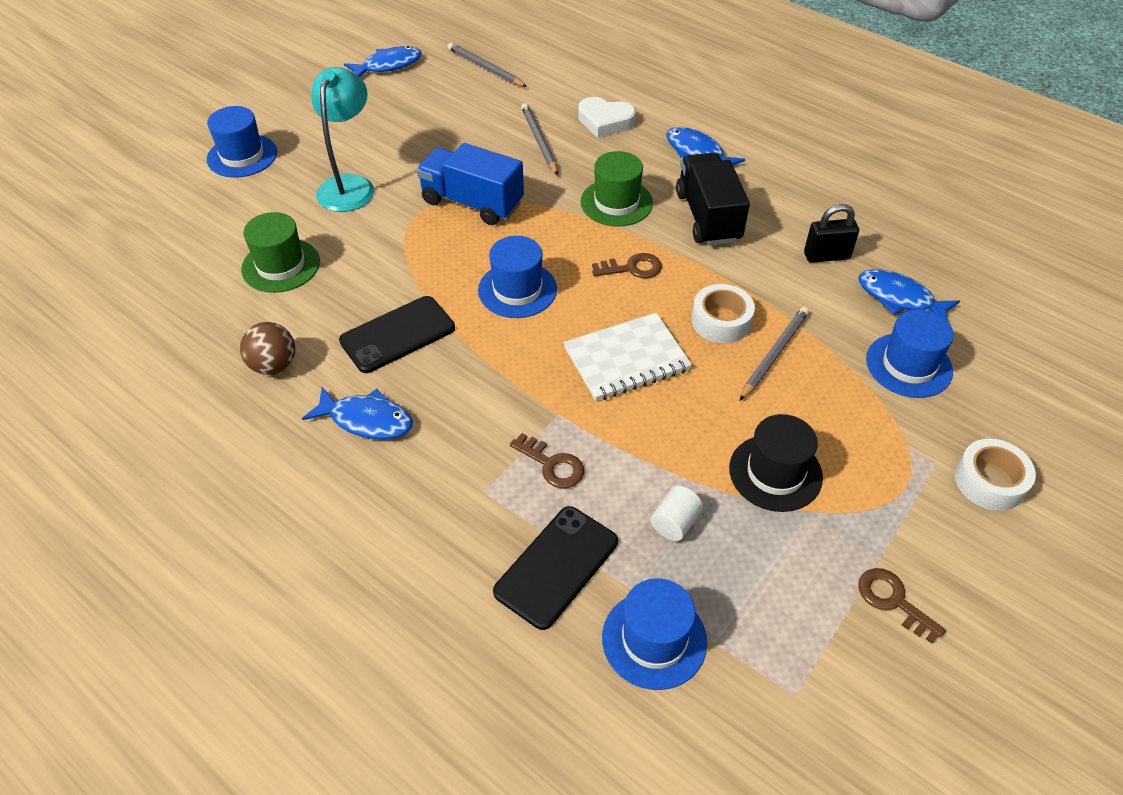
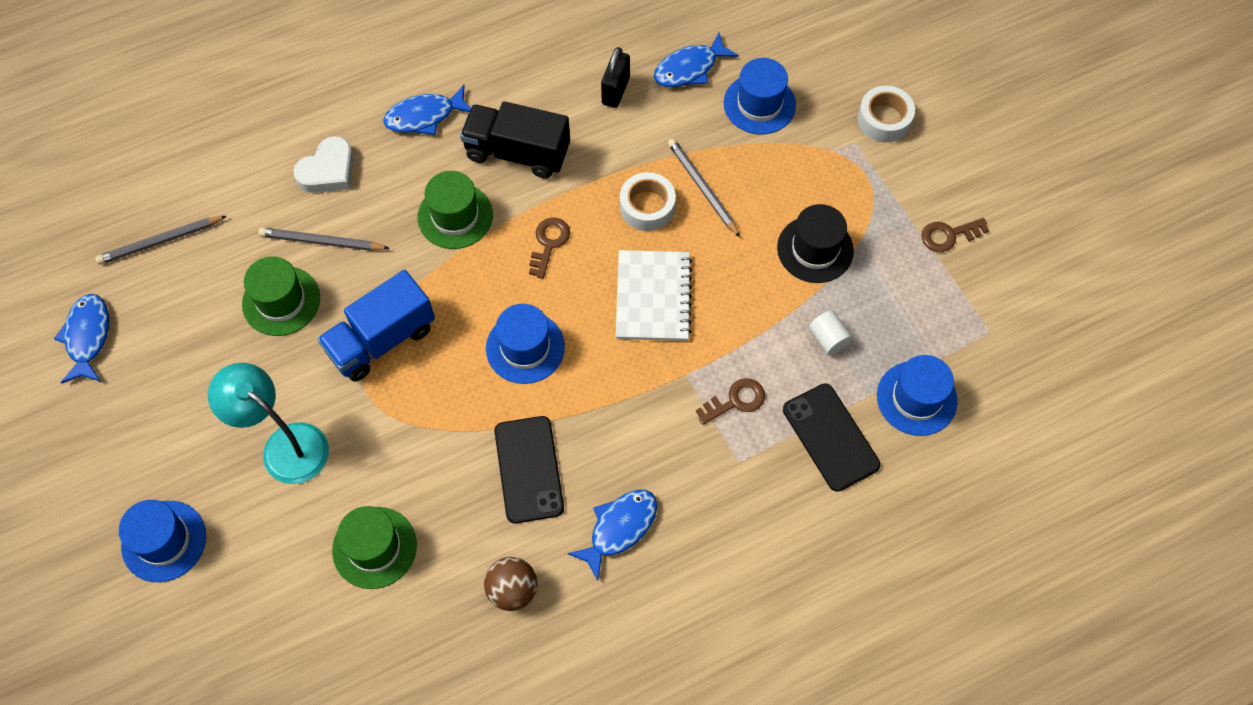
camera: 65 degrees left, 15 degrees up
(473, 139) = (281, 301): none -> green hat

